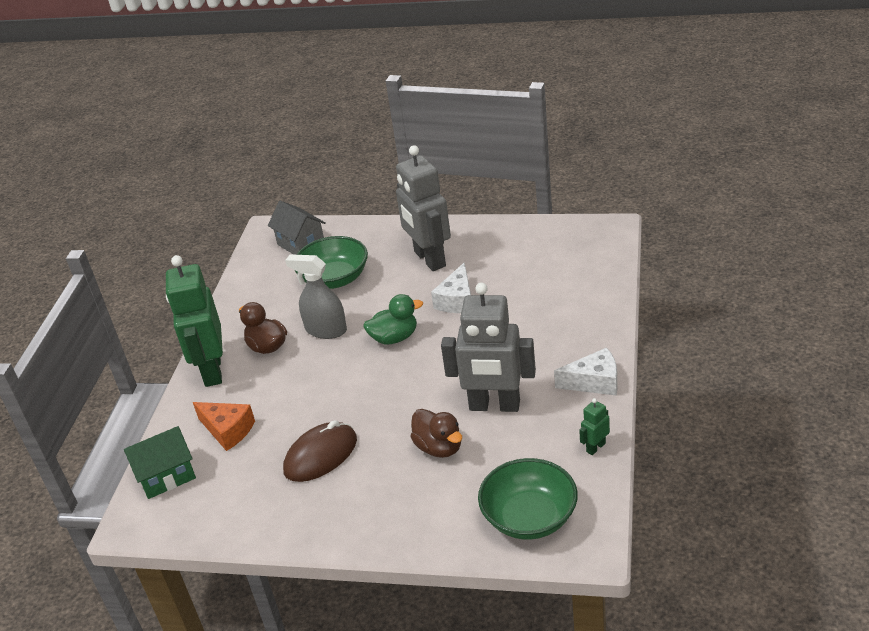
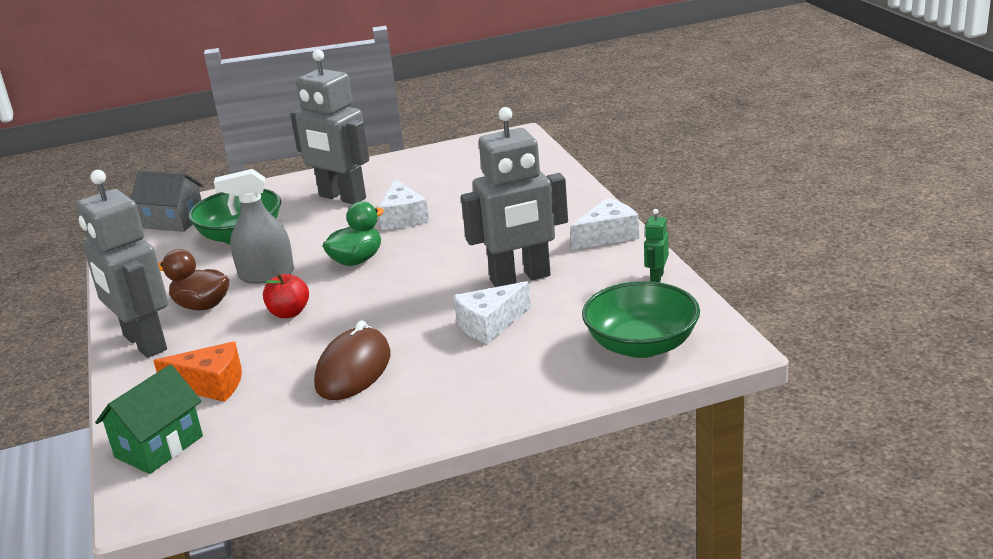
camera: 30 degrees left, 10 degrees down
(212, 371) = (144, 343): green robot -> grey robot
(316, 377) = (289, 313): none -> red apple
(439, 447) = (490, 324): brown duck -> white cheese

